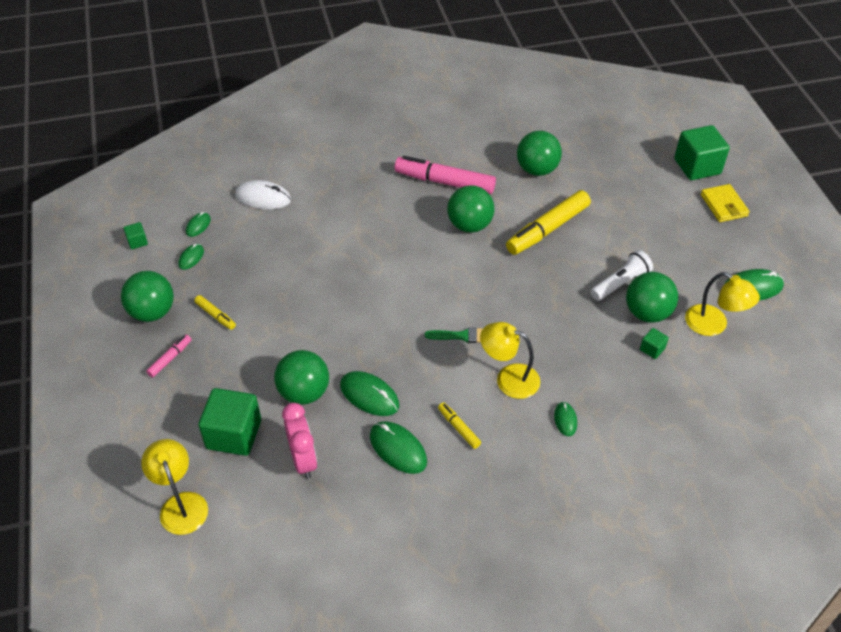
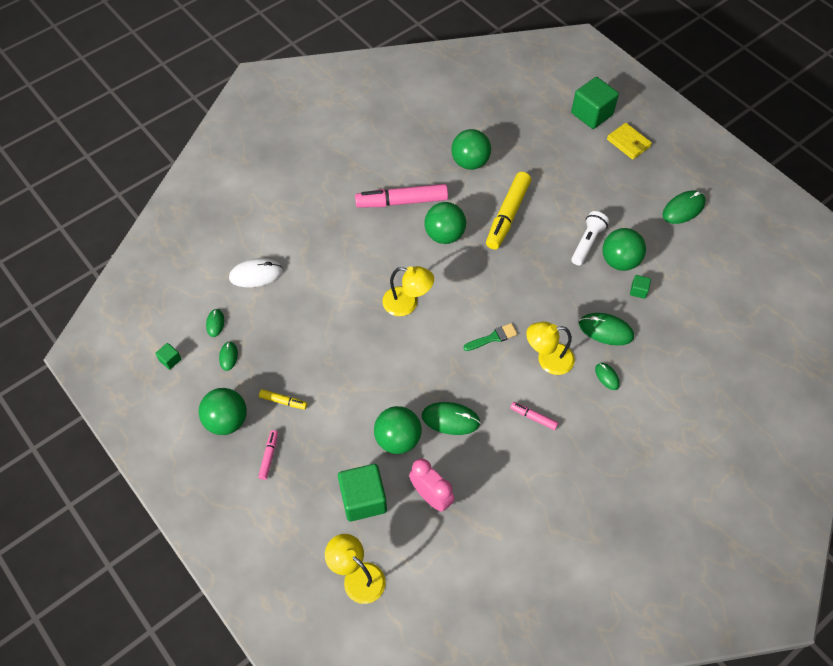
camera: 25 degrees left, 10 degrees up
(398, 449) = (498, 455): green mouse -> green mouse (606, 330)
(458, 428) = (533, 417): yellow marker -> pink marker
(714, 325) = (672, 252): yellow lamp -> yellow lamp (407, 303)

